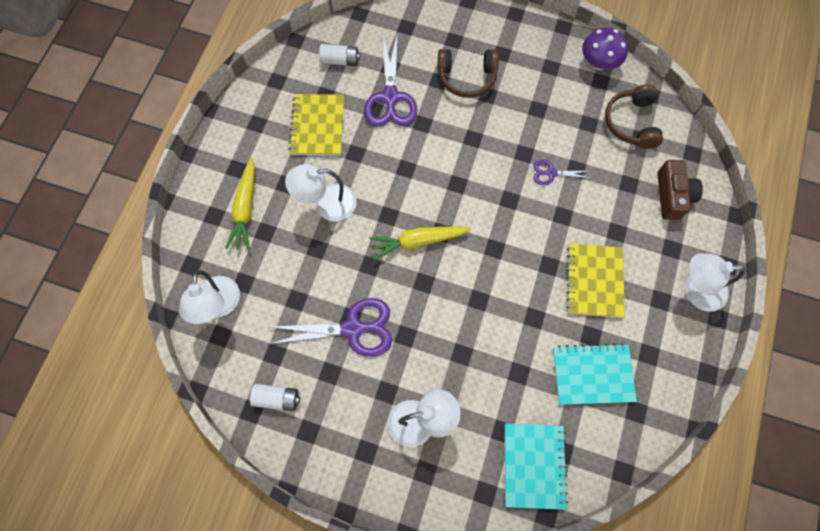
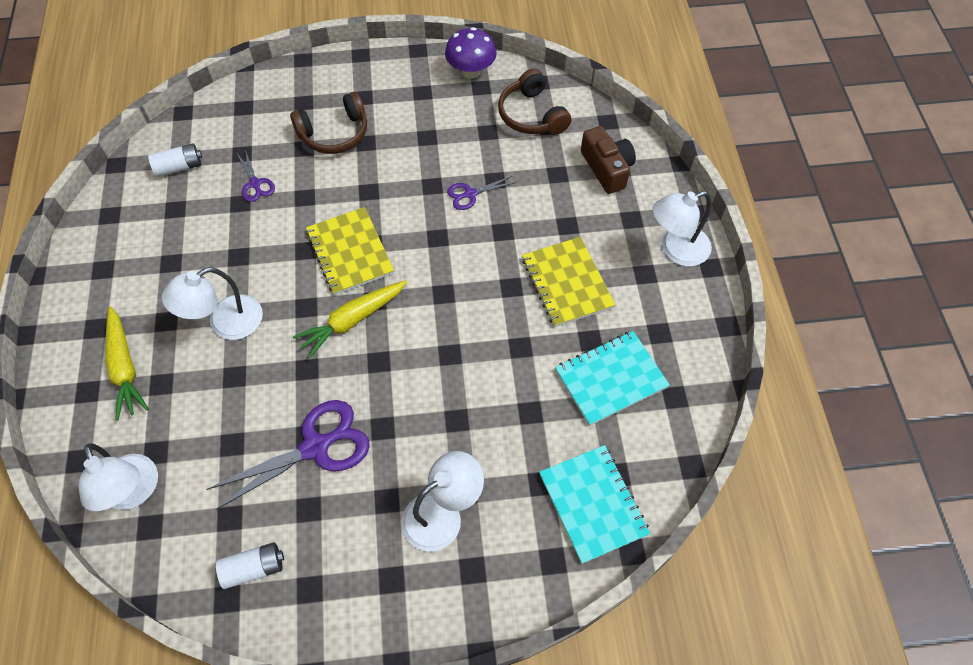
camera: 25 degrees left, 10 degrees down
(318, 126) = (180, 244): yellow notebook -> yellow notebook (350, 252)
(390, 97) = (255, 184): purple scissors -> purple scissors, size x0.51

